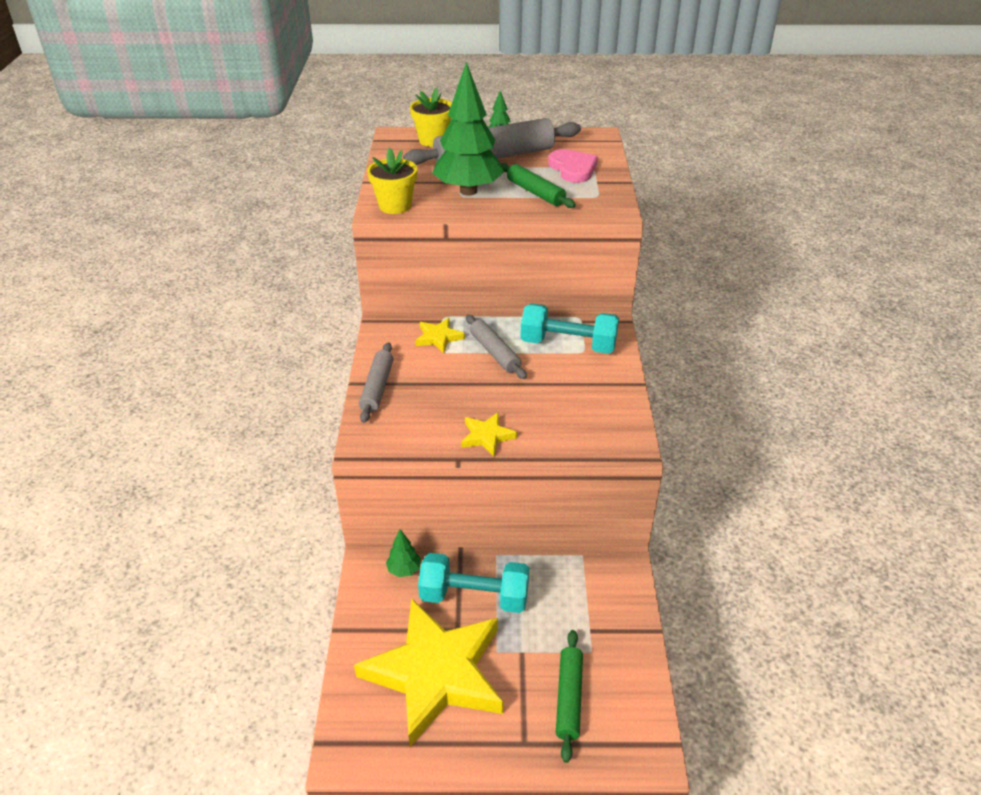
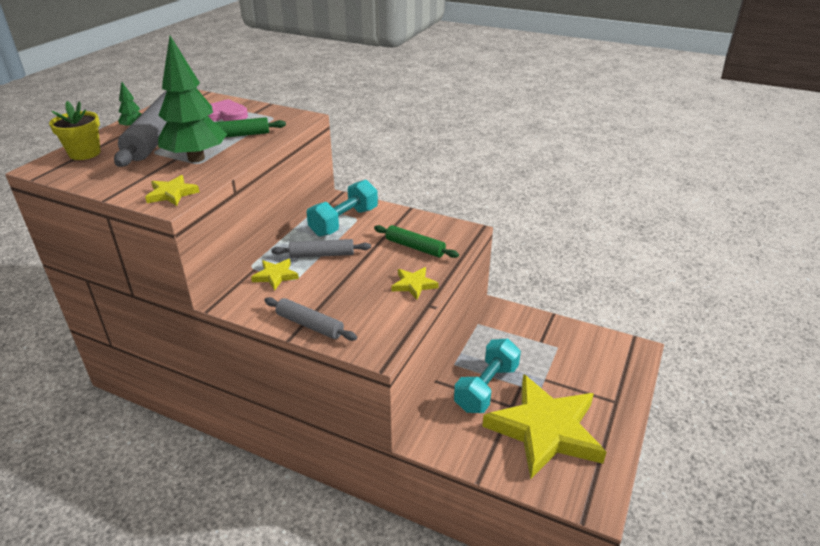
camera: 65 degrees left, 5 degrees down
(395, 206) = (172, 194): yellow flower pot -> yellow star
(404, 570) = (439, 420): green tree -> none
(568, 698) = (589, 369): green rolling pin -> green rolling pin (415, 247)

